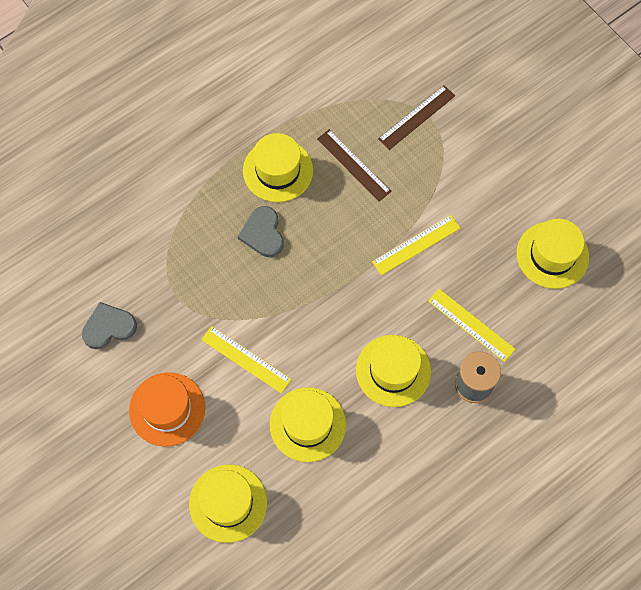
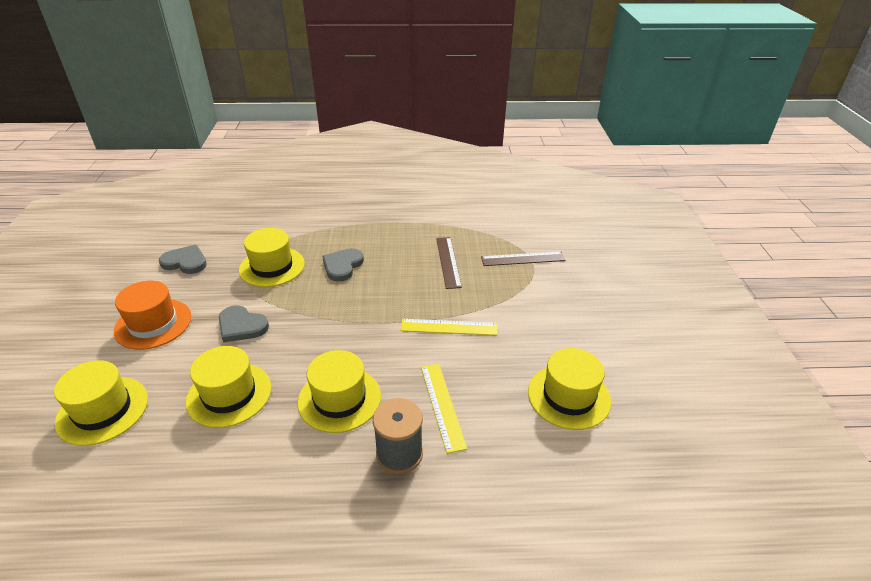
camera: 35 degrees right, 30 degrees down
(246, 359) = (241, 326): yellow ruler -> grey heart
(278, 170) = (391, 241): yellow hat -> yellow hat (272, 267)

